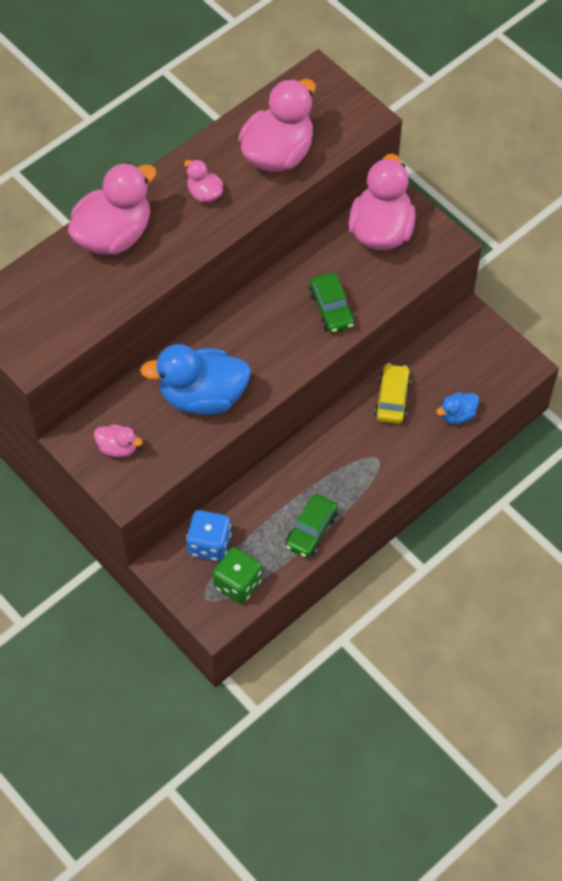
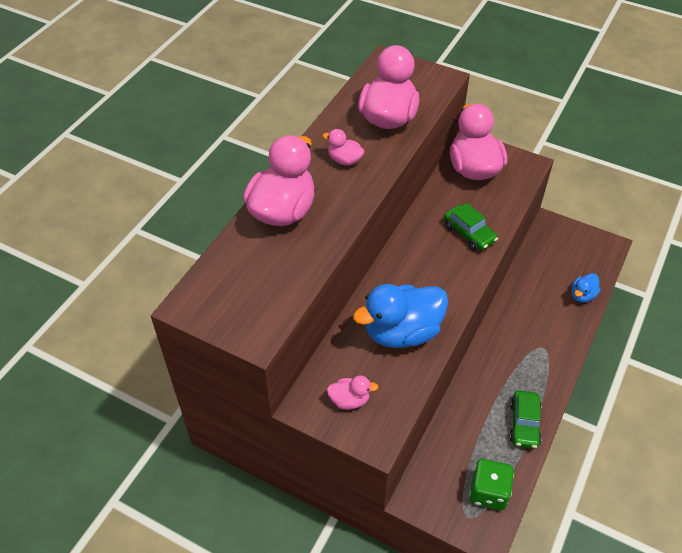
camera: 20 degrees left, 10 degrees down
(209, 544) = (446, 465): blue dice -> none
(392, 399) = (527, 298): yellow car -> none

